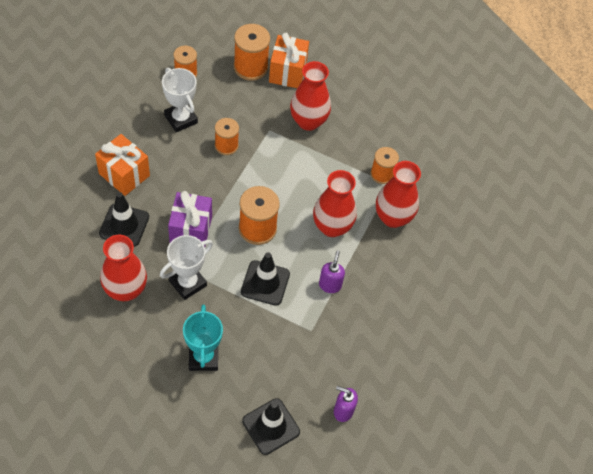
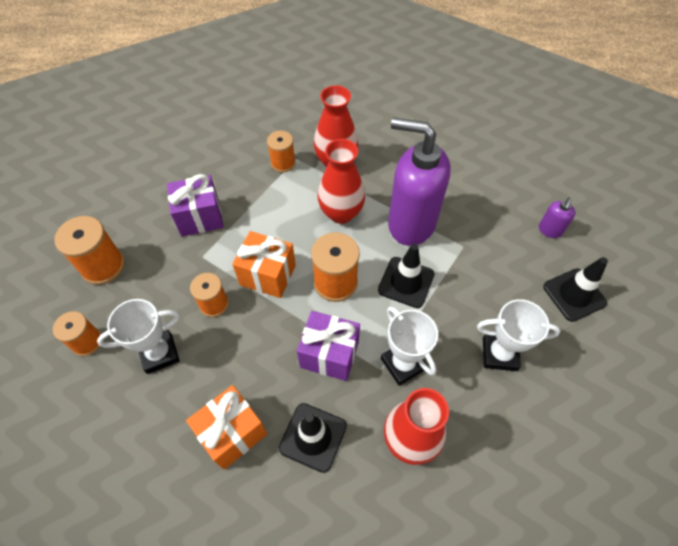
camera: 75 degrees left, 0 degrees up
(203, 357) = (499, 354): turquoise trophy -> white trophy
(287, 72) = (124, 229): orange gift -> orange gift (268, 275)
(308, 121) = (200, 217): red vase -> purple gift
(330, 285) = (410, 223): purple soap dispenser -> purple soap dispenser, size x2.43

